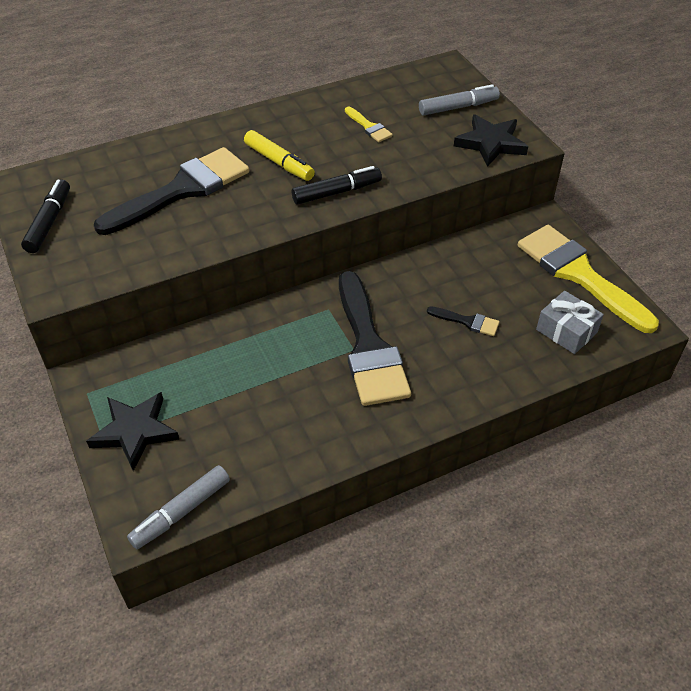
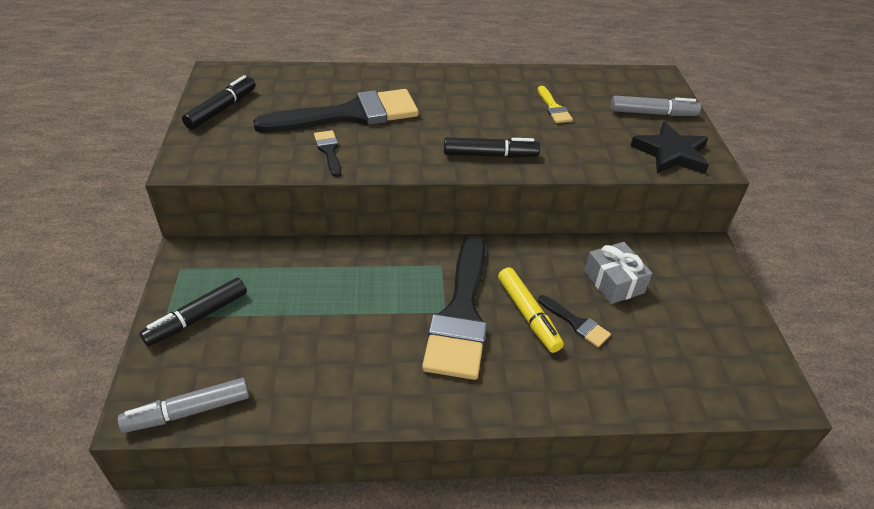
camera: 20 degrees right, 5 degrees down
(135, 432) = (197, 318): black star -> black marker
(185, 233) = (329, 151): none -> black brush
(279, 162) = (450, 115): yellow marker -> yellow marker (528, 315)
(566, 331) = (683, 370): grey gift -> grey gift (613, 282)
(578, 274) = (723, 314): yellow brush -> none

